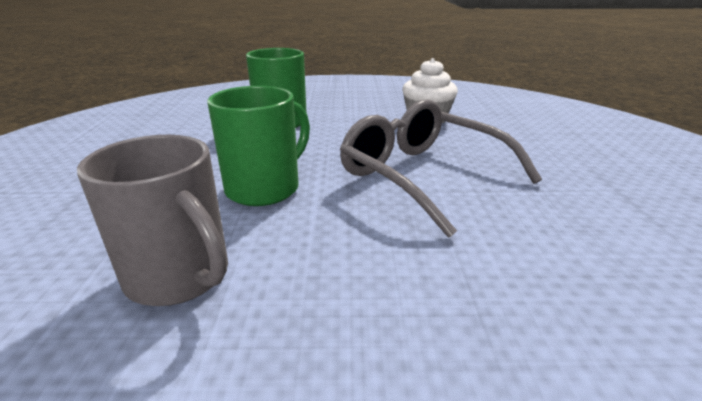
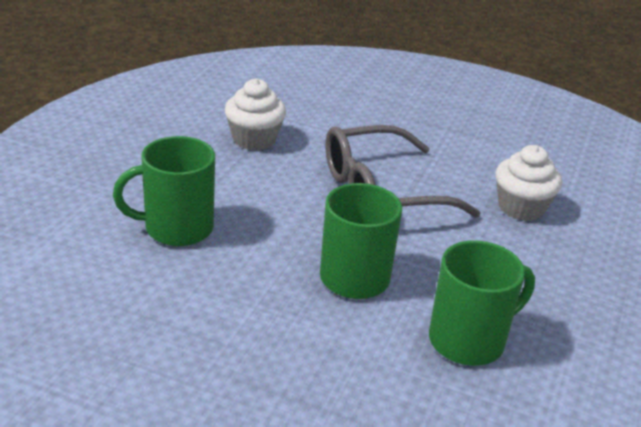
camera: 70 degrees left, 5 degrees up
(180, 276) = (469, 340): grey mug -> green mug
(524, 272) = (521, 208): none -> white cupcake

